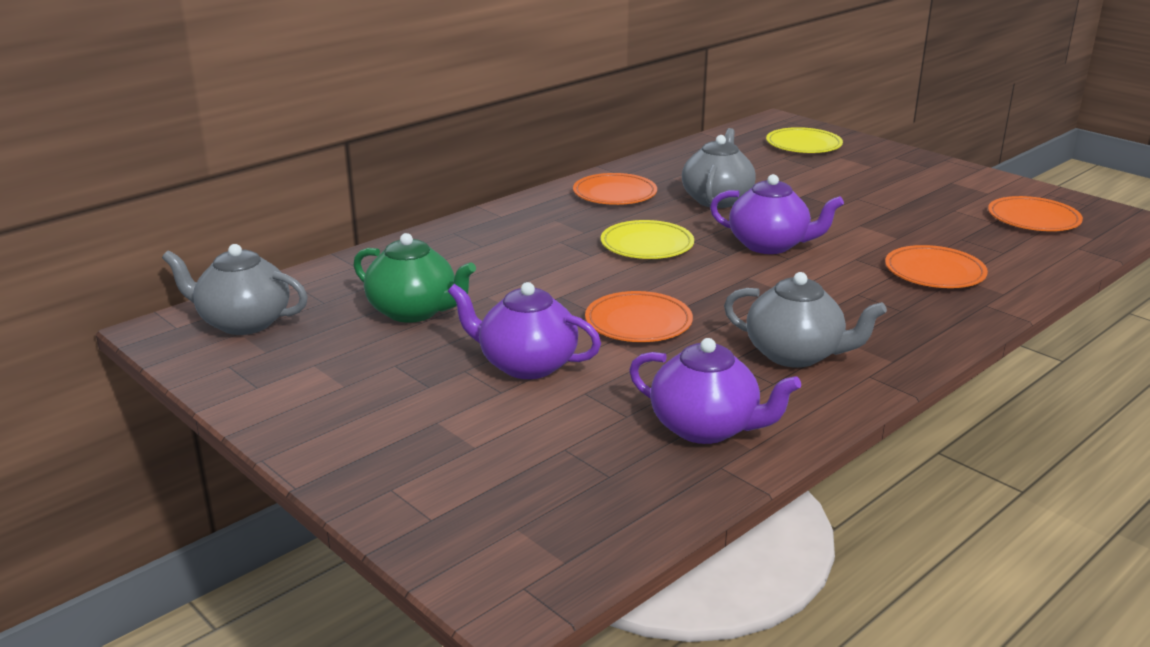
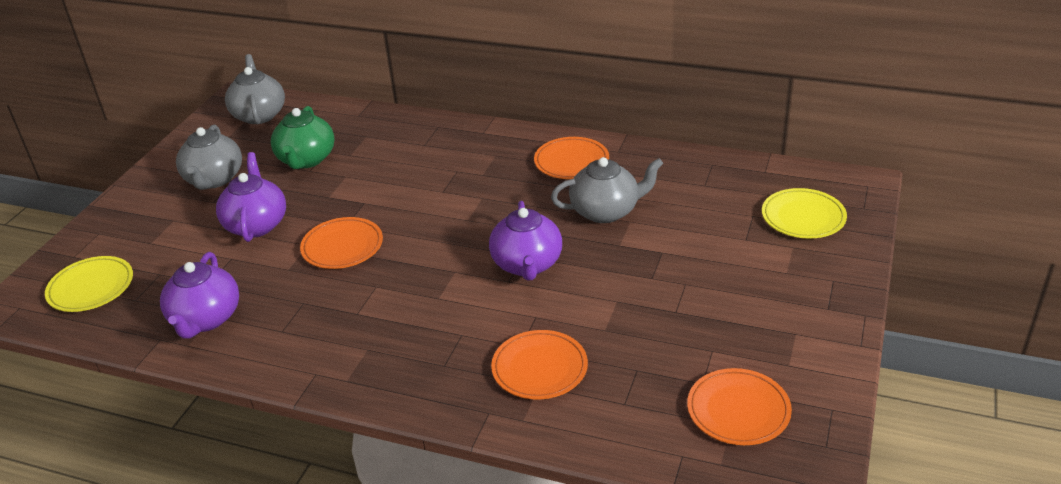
camera: 65 degrees right, 10 degrees up
(647, 245) = (480, 208): yellow plate -> yellow plate (91, 287)
(795, 354) = (331, 329): grey teapot -> grey teapot (214, 179)

